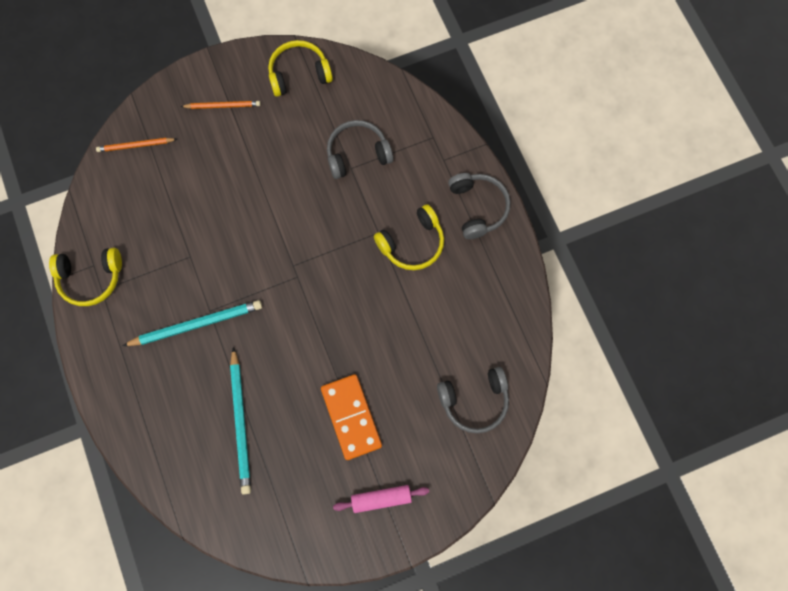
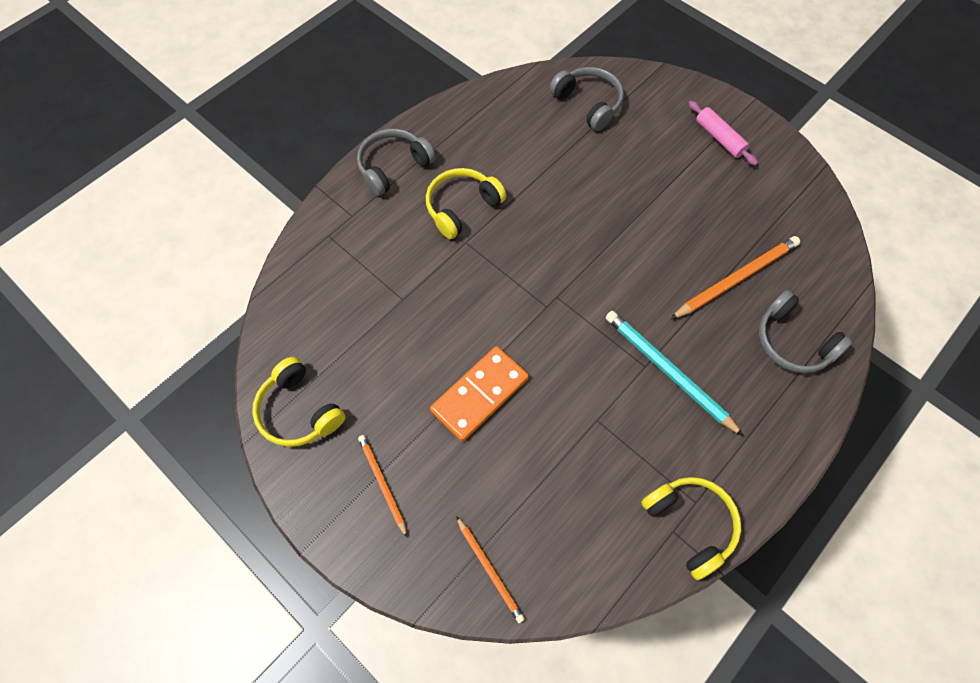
camera: 115 degrees left, 10 degrees down
(241, 422) = (736, 279): turquoise pencil -> orange pencil
(351, 417) = (666, 189): orange domino -> orange domino (479, 394)
(357, 154) = (382, 299): grey headphones -> grey headphones (793, 342)
(412, 243) = (462, 207): yellow headphones -> yellow headphones turned 75 degrees counterclockwise

